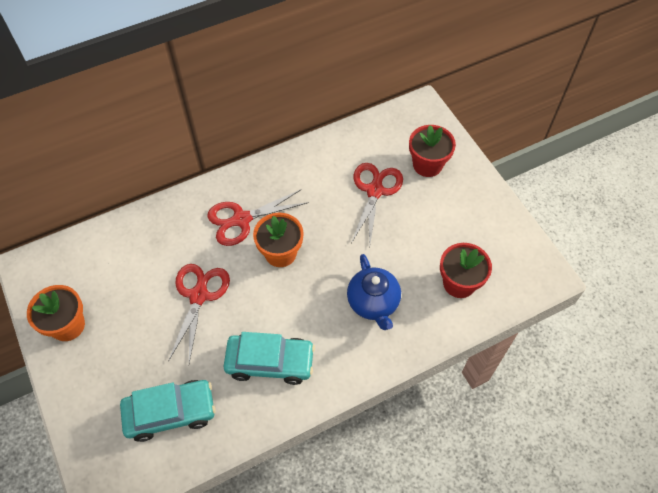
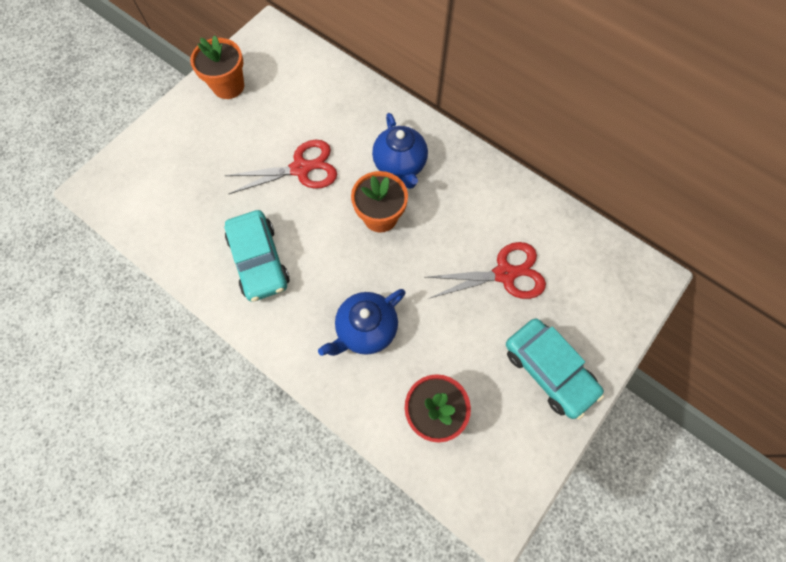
camera: 65 degrees right, 10 degrees up
(170, 413) = (179, 202): turquoise car -> turquoise car (548, 370)
(242, 219) = (400, 165): red scissors -> blue teapot
(427, 165) = (573, 316): red flower pot -> none

